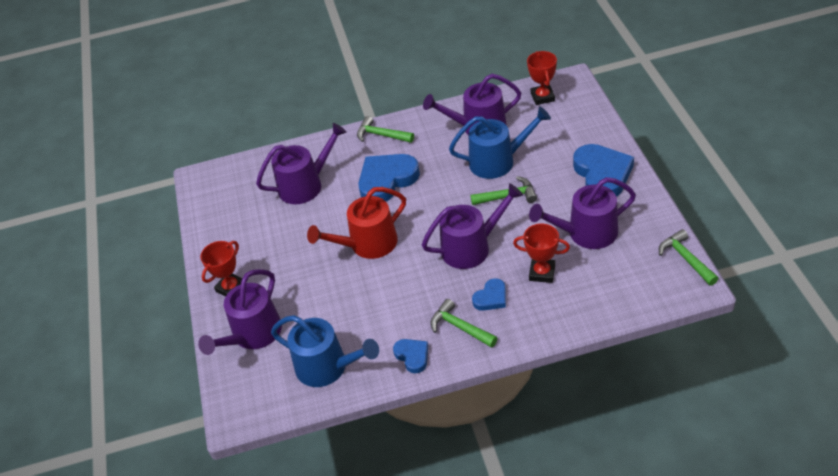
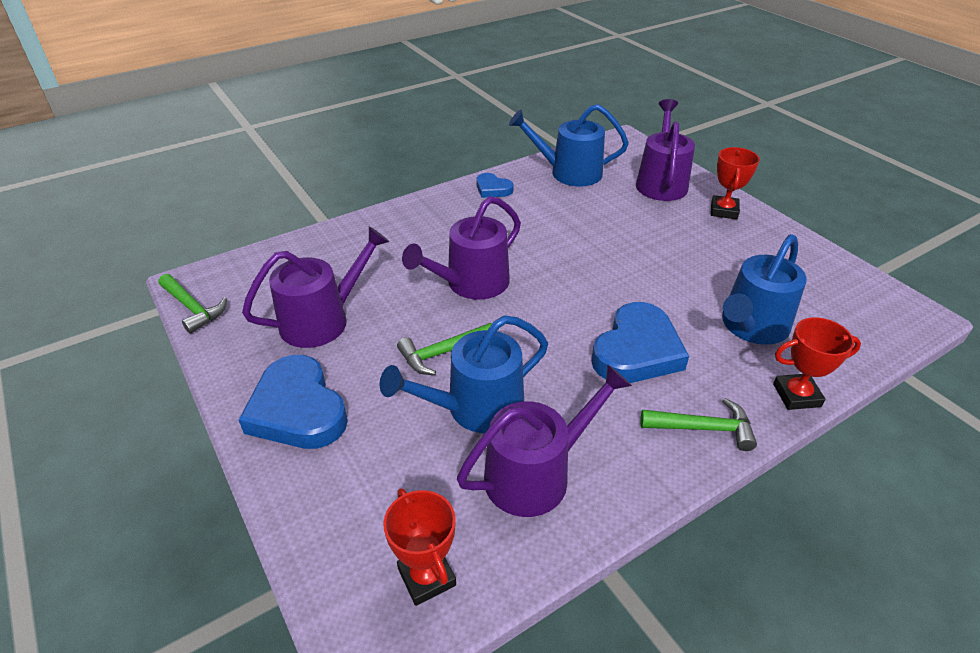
camera: 155 degrees right, 5 degrees down
(305, 185) = (751, 326): purple watering can -> blue watering can
(368, 244) = (604, 269): red watering can -> none
(459, 327) = (455, 214): green hammer -> none
(491, 298) = (430, 240): blue heart -> none
(542, 273) = (376, 270): red trophy -> red trophy (796, 395)

